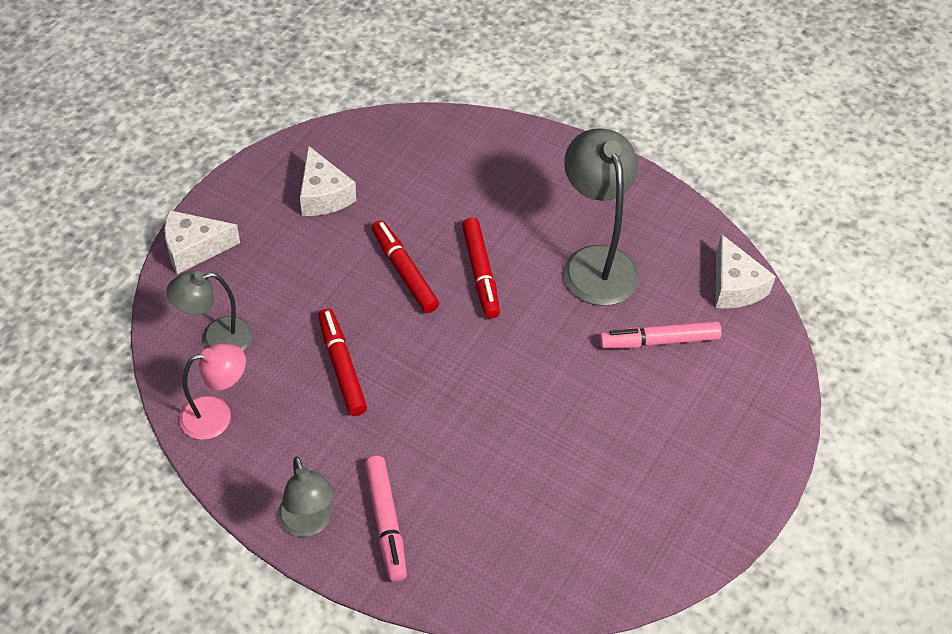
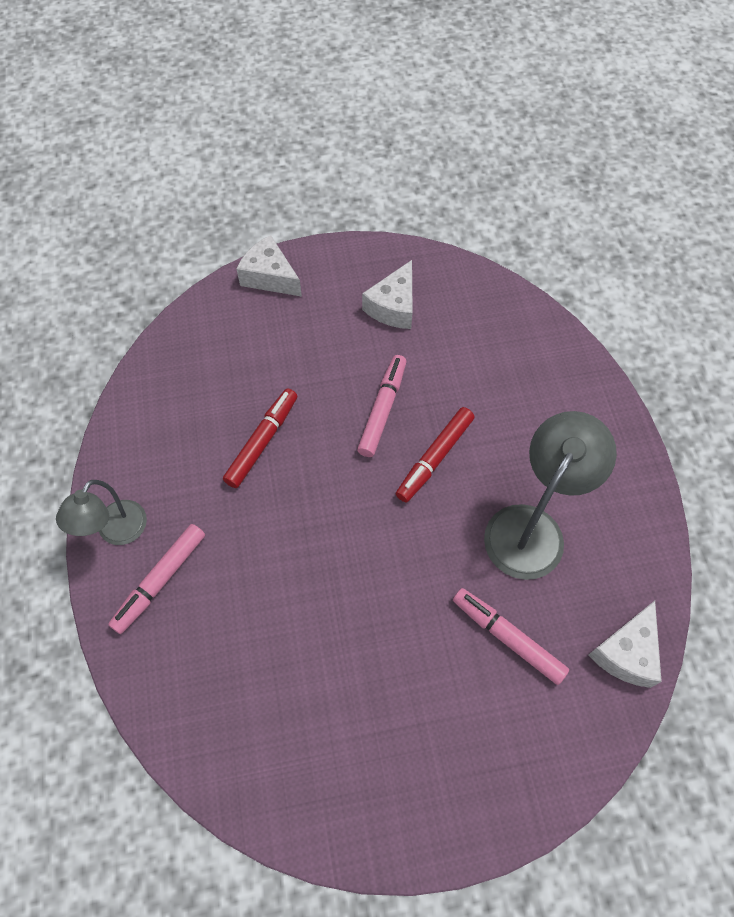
camera: 50 degrees right, 10 degrees up
(216, 338) = (212, 350): grey lamp -> none
(217, 415) = (152, 404): pink lamp -> none
(404, 272) = (382, 409): red marker -> pink marker

